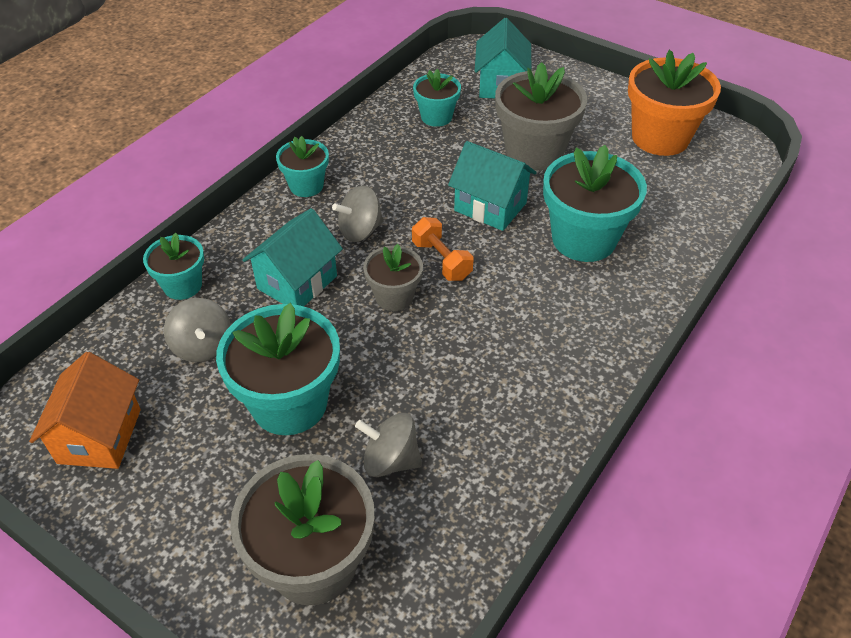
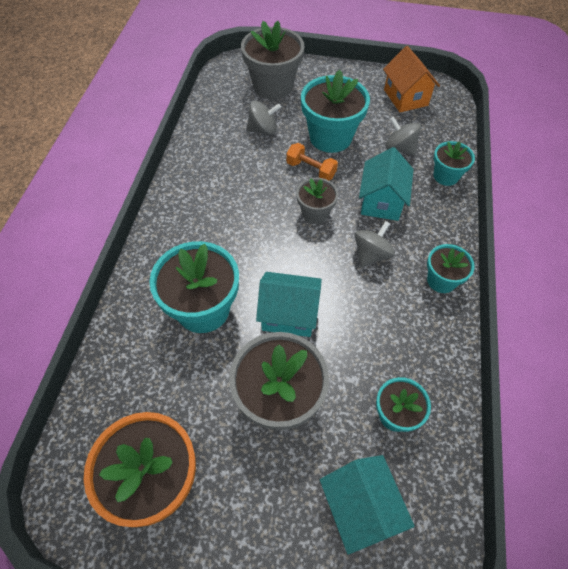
camera: 155 degrees right, 10 degrees up
(441, 260) = (300, 251): orange dumbbell -> orange dumbbell (311, 170)

